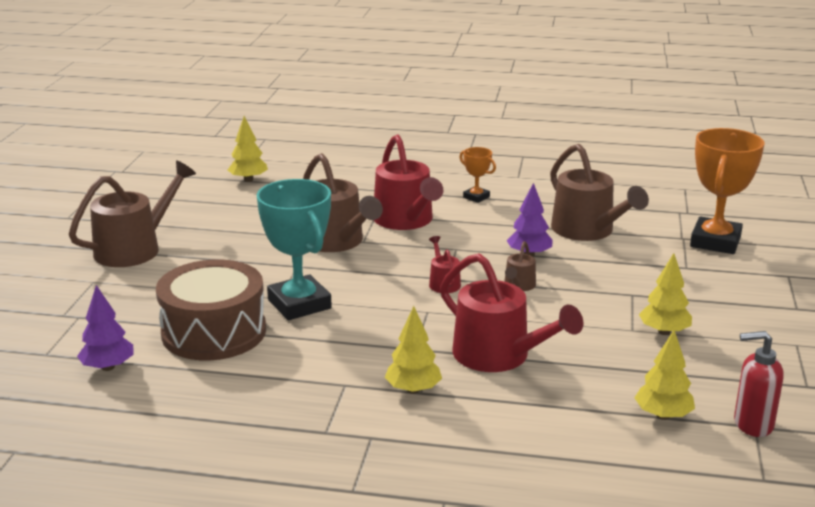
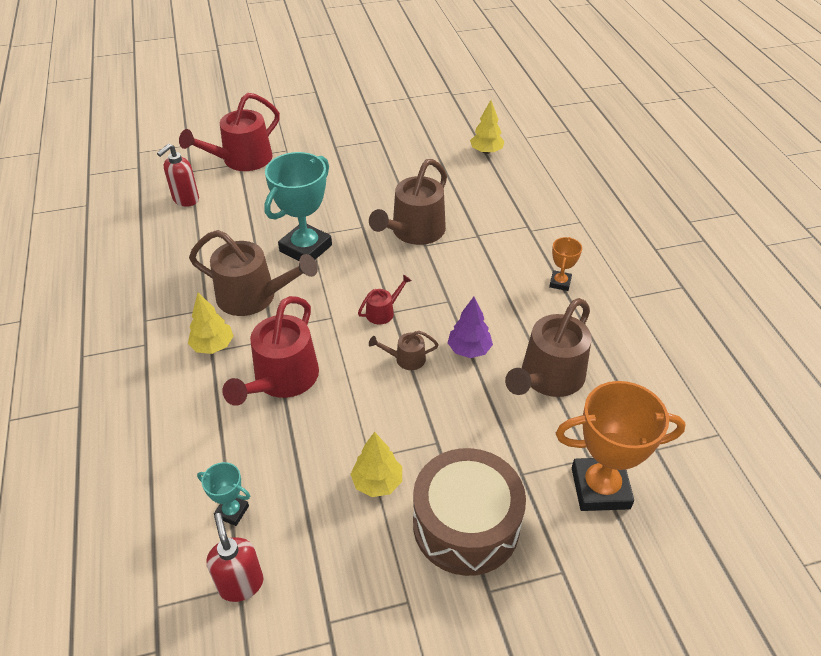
camera: 65 degrees right, 20 degrees up
(108, 367) = (185, 200): purple tree -> red soap dispenser
(134, 249) = (340, 147): brown watering can -> brown watering can (253, 297)
(214, 332) = (247, 224): brown drum -> brown drum (466, 524)
(406, 220) = (479, 255): red watering can -> red watering can (242, 160)
(663, 415) = (232, 511): yellow tree -> turquoise trophy

